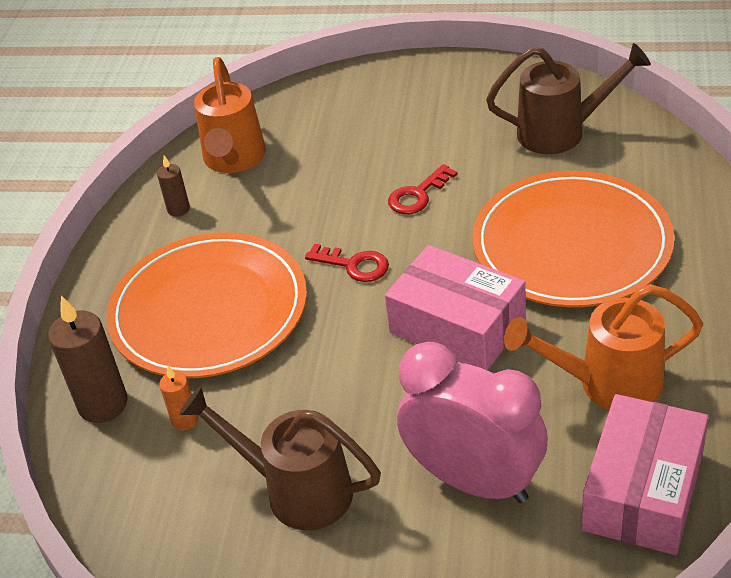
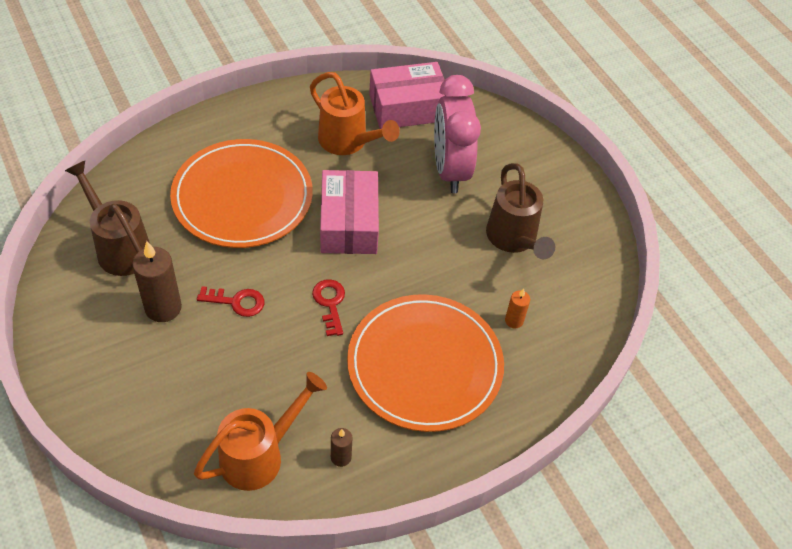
camera: 135 degrees left, 10 degrees up
(103, 404) = (538, 374): brown candle -> brown candle (163, 308)

